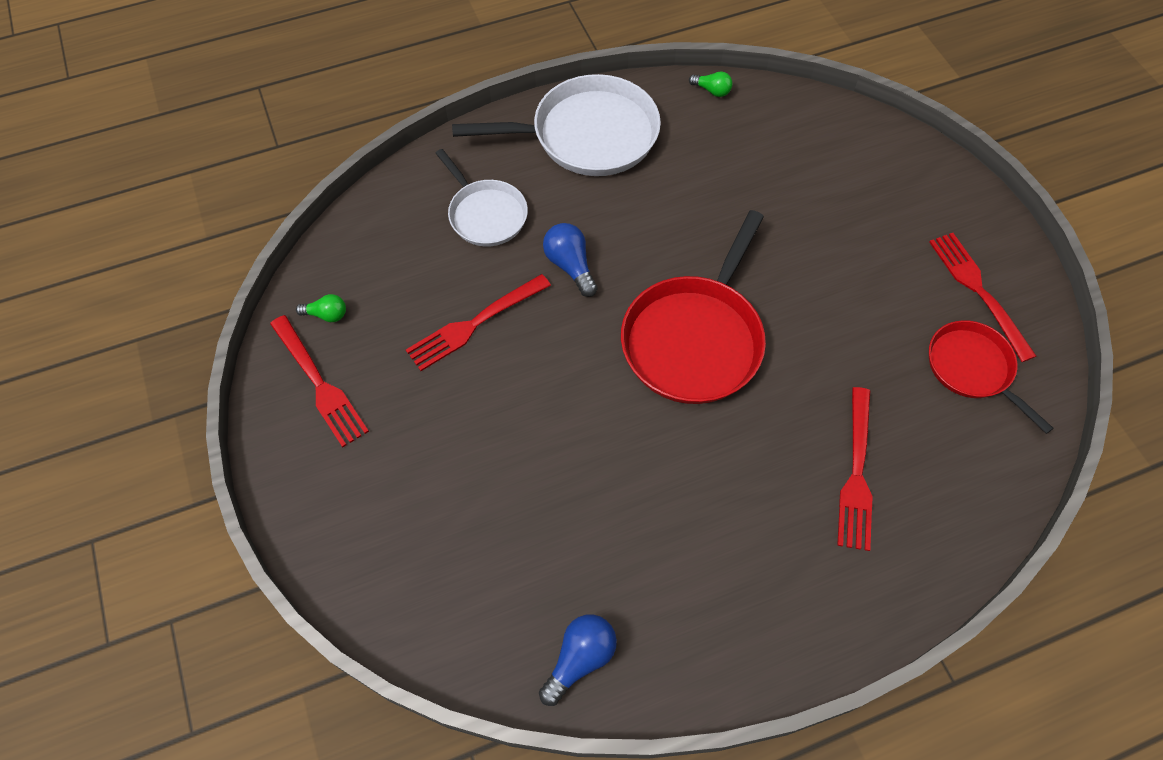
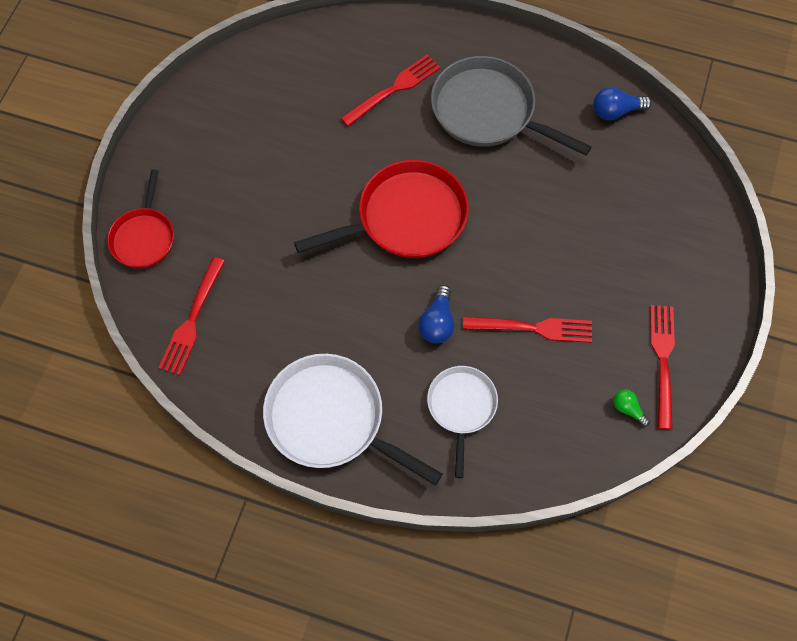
camera: 140 degrees left, 5 degrees up
(712, 90) = (204, 386): green light bulb -> none
(729, 530) = (487, 111): none -> grey pan
(972, 368) = (271, 90): red pan -> red pan (144, 237)
(978, 291) = (212, 123): red fork -> red fork (192, 320)

